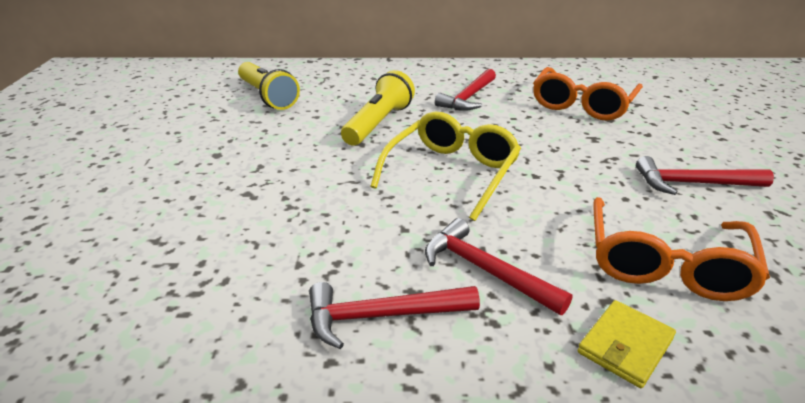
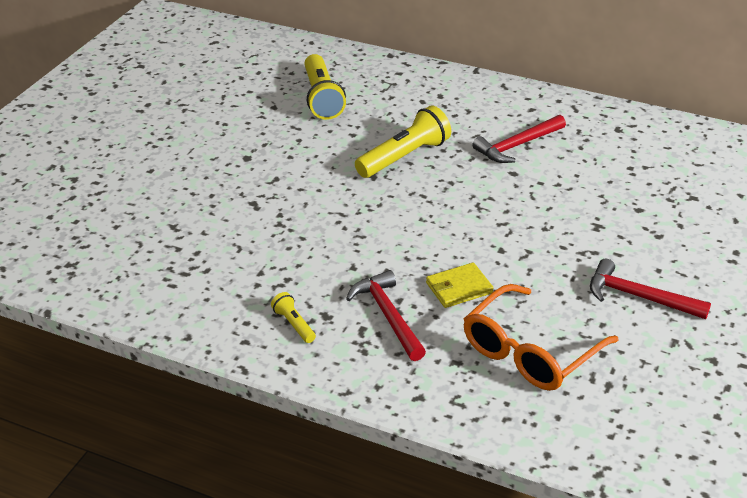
camera: 25 degrees right, 5 degrees up
(382, 316) = (294, 324): red hammer -> yellow flashlight
(452, 172) = (430, 227): yellow glasses -> none
(582, 105) = (629, 184): orange glasses -> none
(625, 346) = (438, 392): yellow wallet -> yellow wallet (459, 288)

